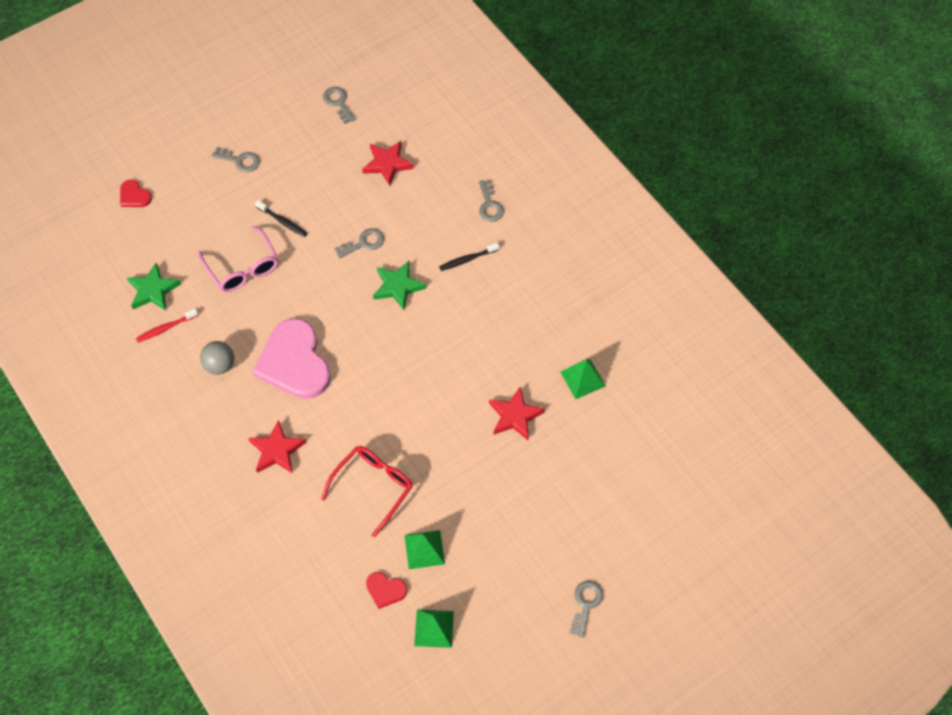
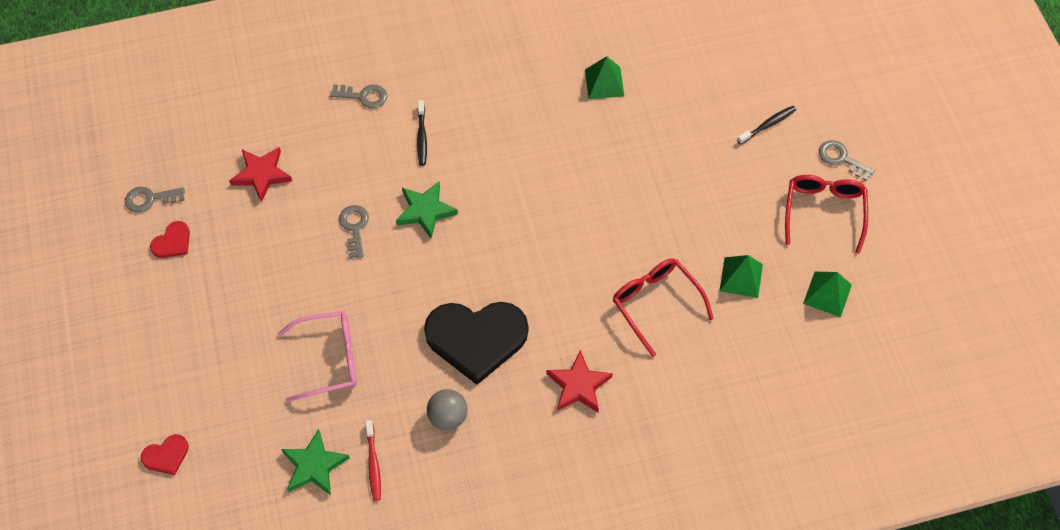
camera: 70 degrees left, 0 degrees up
(240, 160) = (176, 324): grey key -> none
(282, 221) = (286, 301): black toothbrush -> black toothbrush (767, 125)
(294, 362) = (476, 338): pink heart -> black heart
(385, 590) = (774, 325): red heart -> red heart (172, 242)
(515, 416) = (623, 153): red star -> none
(520, 603) = (824, 211): none -> red glasses

